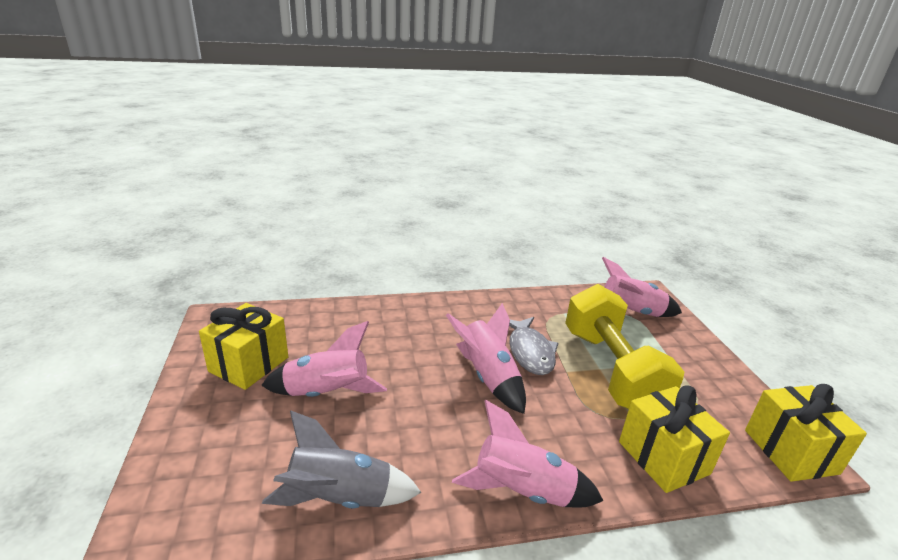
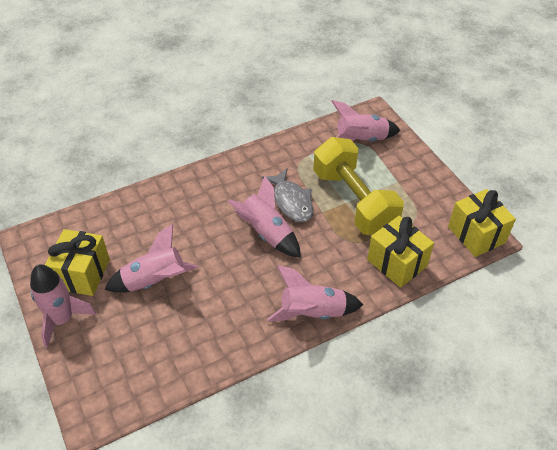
camera: 15 degrees left, 20 degrees up
(193, 406) = (63, 319): none -> pink rocket
(339, 498) = (200, 351): grey rocket -> none

